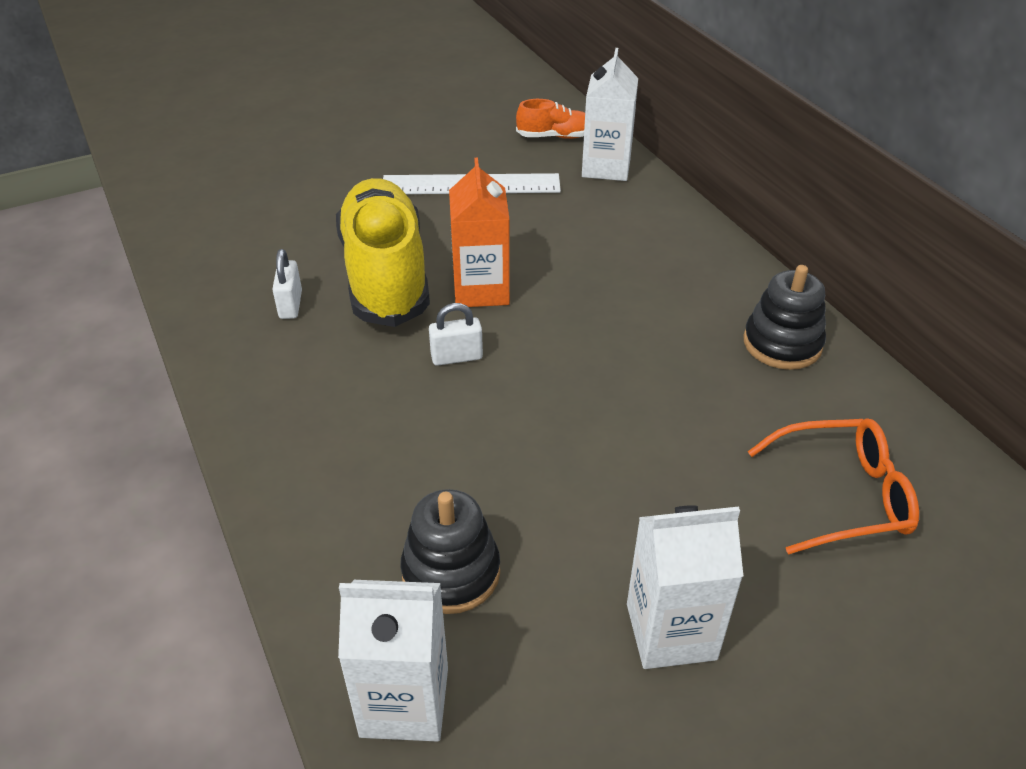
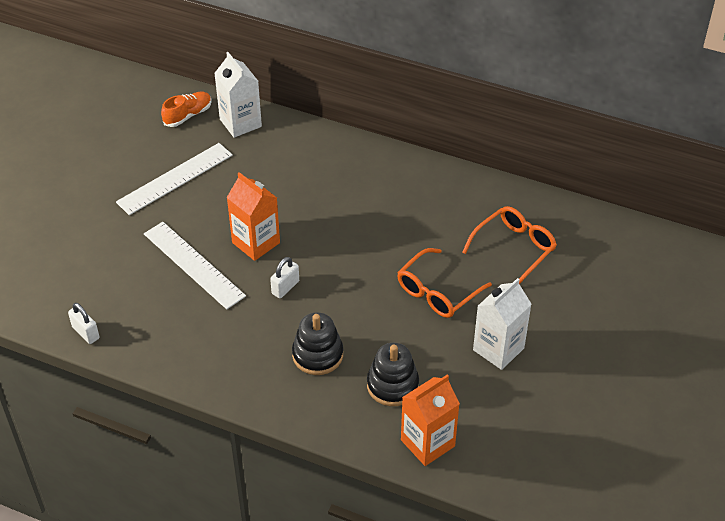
camera: 40 degrees left, 5 degrees up
(291, 305) = (163, 313): white padlock -> white padlock (86, 333)
(385, 274) = (194, 264): yellow shoe -> white ruler
(404, 702) = (427, 443): white carton -> orange carton
(656, 484) = (437, 292): none -> orange glasses
(782, 344) = (429, 186): black stacking toy -> black stacking toy (317, 355)

